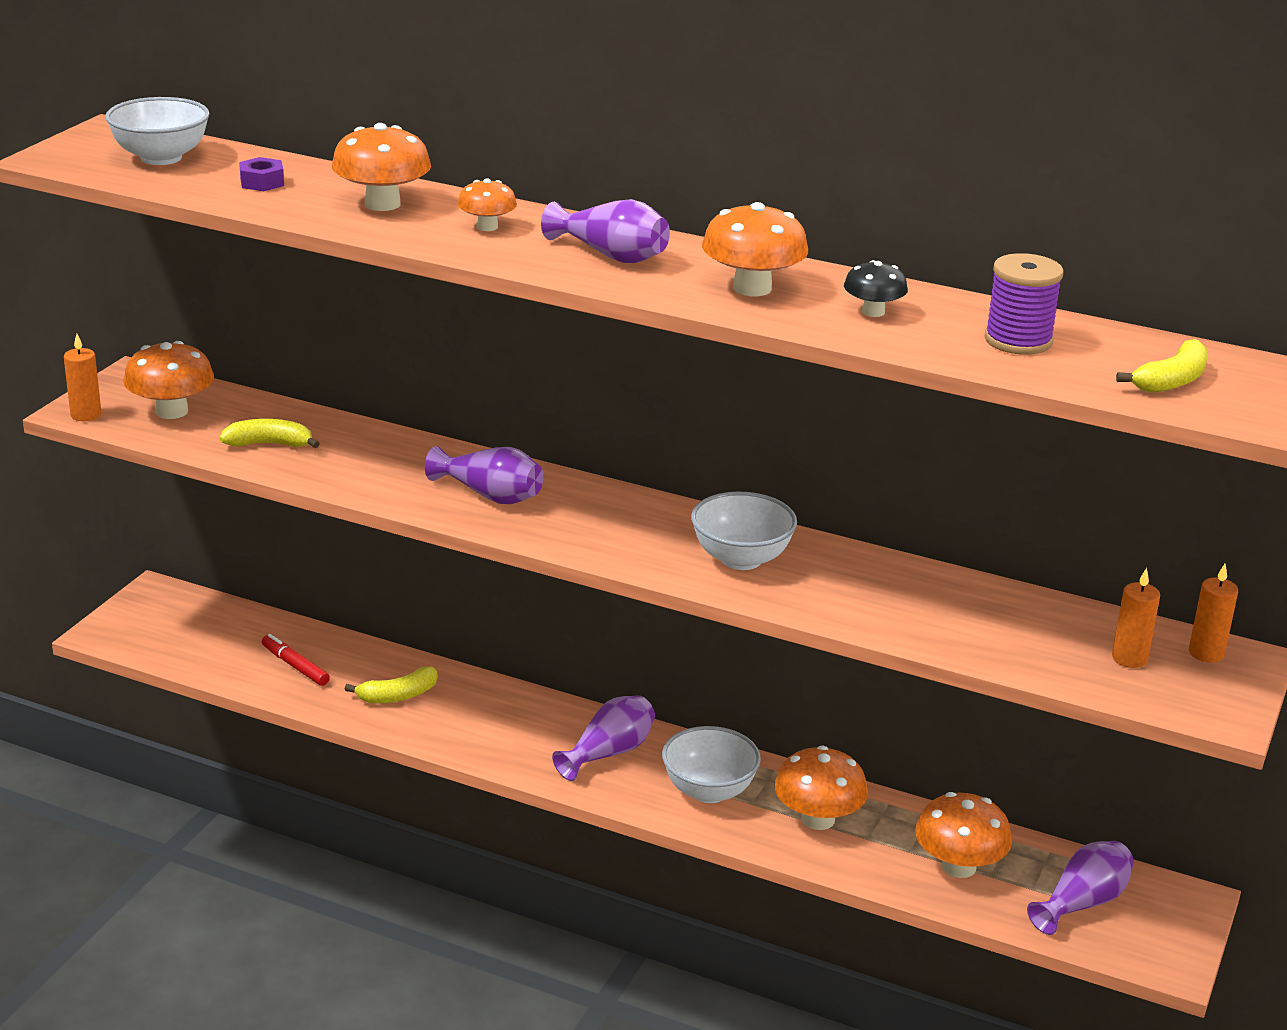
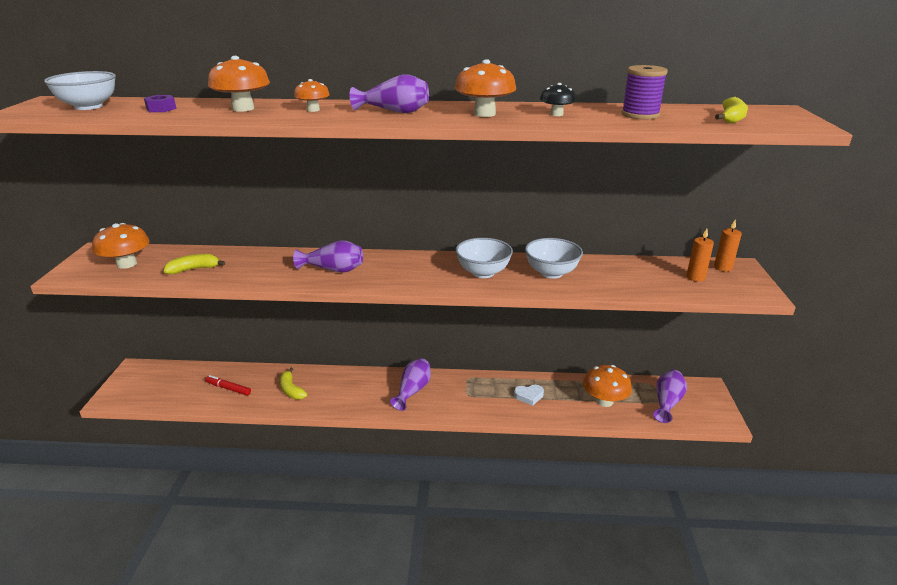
camera: 20 degrees left, 0 degrees up
(86, 415) = (72, 276): orange candle -> none
(398, 696) = (291, 390): yellow banana -> yellow banana turned 105 degrees clockwise
(709, 791) = (471, 396): white bowl -> white bowl (551, 273)
(818, 819) = (529, 396): orange mushroom -> white heart

